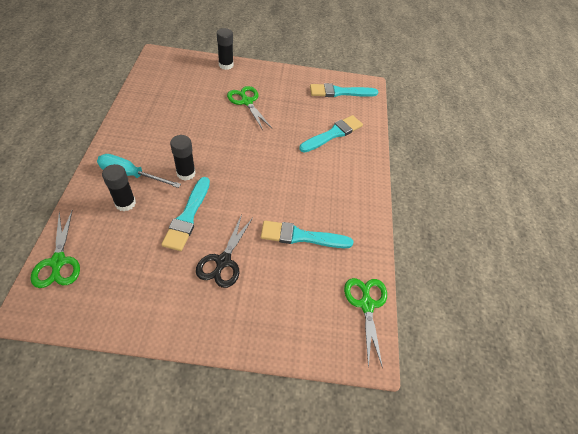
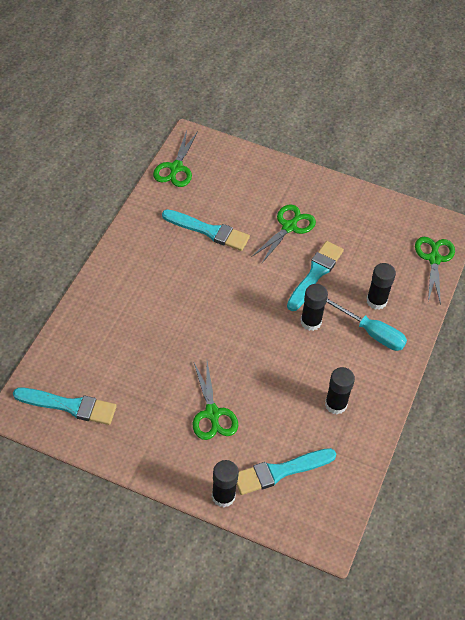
camera: 160 degrees left, 0 degrees up
(158, 120) = (335, 404): none -> black glue stick
(223, 261) = (289, 227): black scissors -> green scissors
(333, 134) = (117, 338): turquoise brush -> turquoise brush (280, 471)

